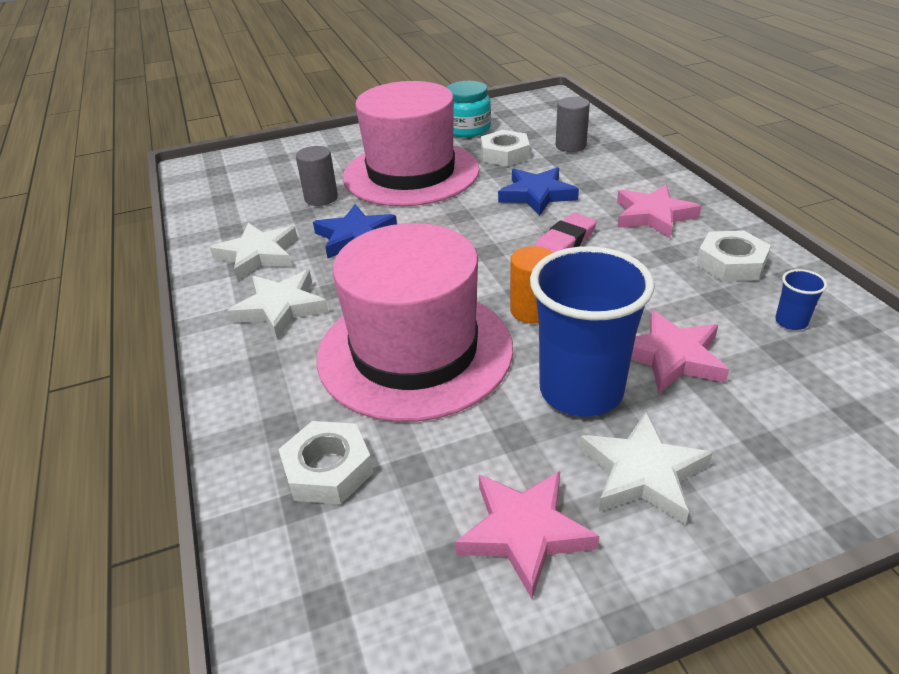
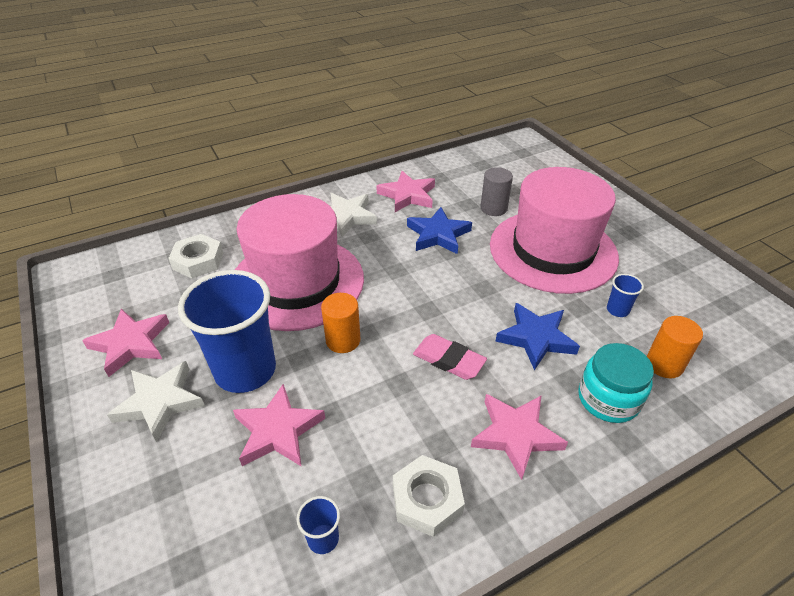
camera: 80 degrees right, 5 degrees up
(258, 255) = (408, 195): white star -> pink star
(467, 129) = (667, 278): turquoise jar -> turquoise jar (608, 399)
(504, 154) = (617, 310): white nut -> blue cup
(570, 146) = (664, 364): grey cylinder -> orange cylinder

